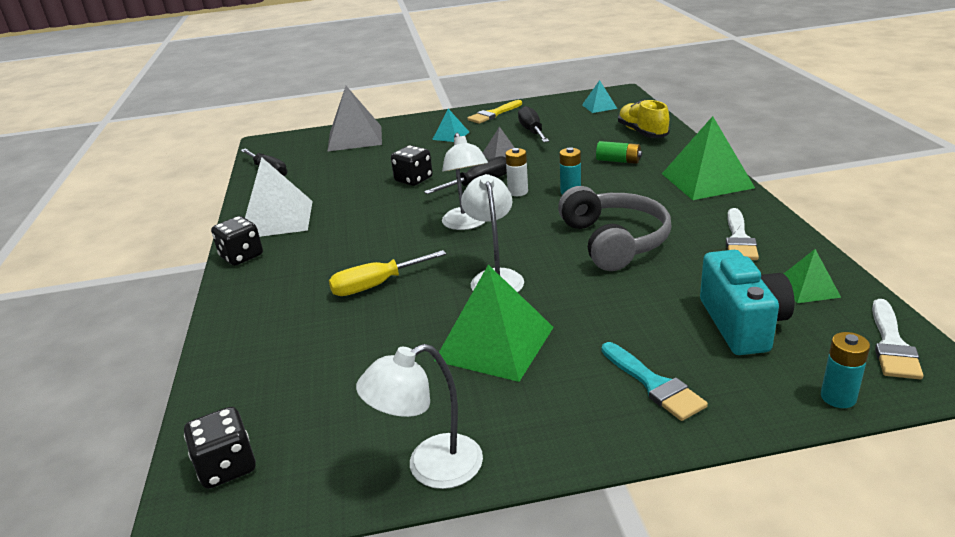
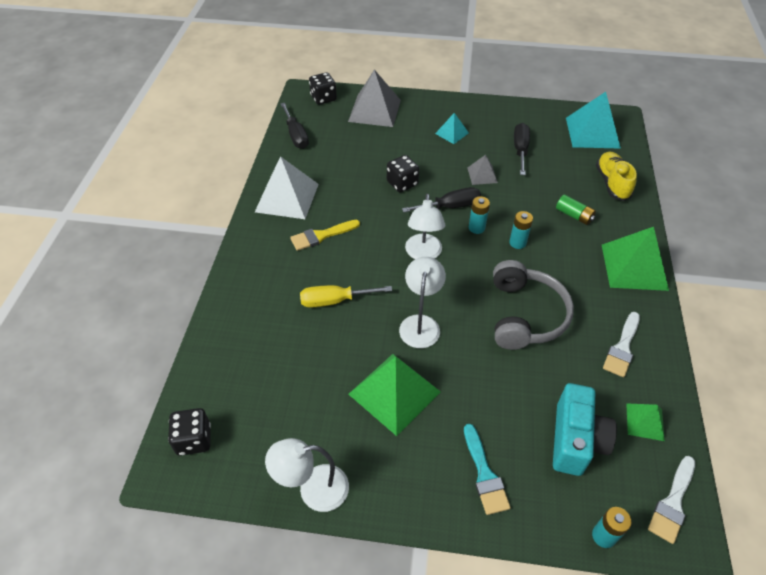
camera: 15 degrees right, 20 degrees up
(241, 256) = (251, 233): black dice -> black dice (323, 98)
(493, 114) = (498, 114): yellow brush -> yellow brush (321, 236)
(518, 192) = (476, 228): white battery -> turquoise battery
(599, 106) = (592, 133): turquoise pyramid -> turquoise pyramid, size x1.93

